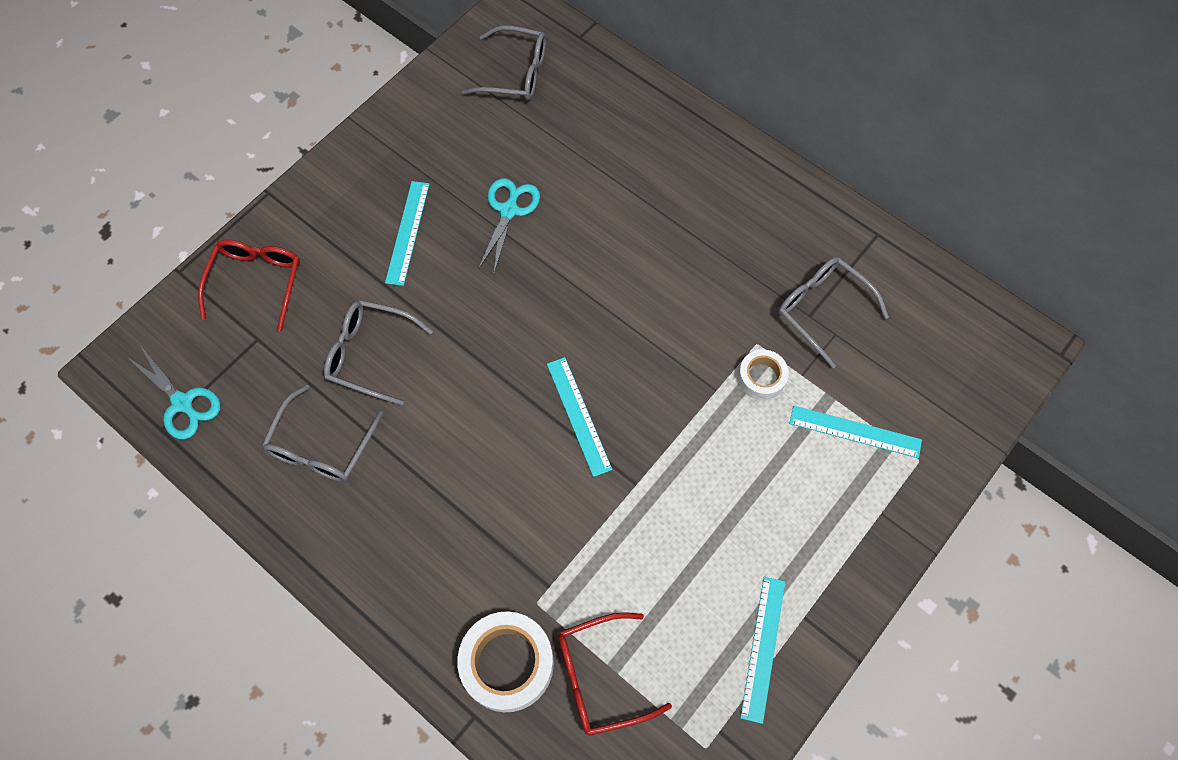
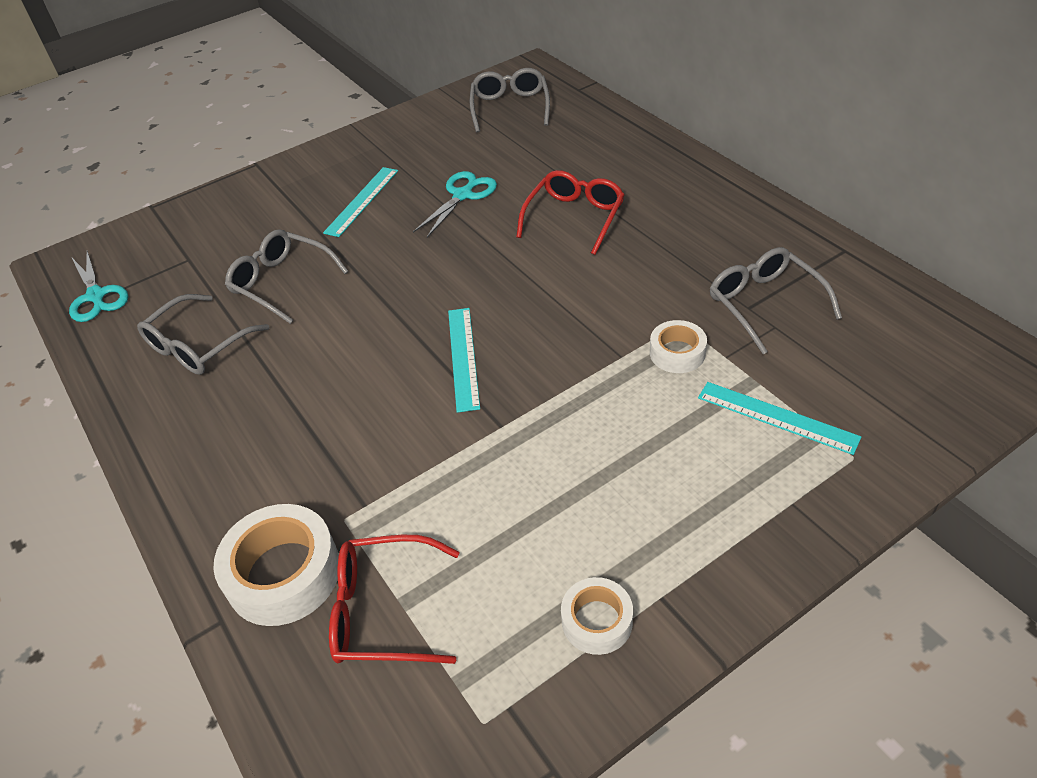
camera: 20 degrees right, 20 degrees down
(256, 282) = (211, 220): red glasses -> red glasses (574, 218)
(515, 73) = (510, 107): grey glasses -> grey glasses turned 120 degrees counterclockwise
(763, 648) = (597, 621): turquoise ruler -> white tape

